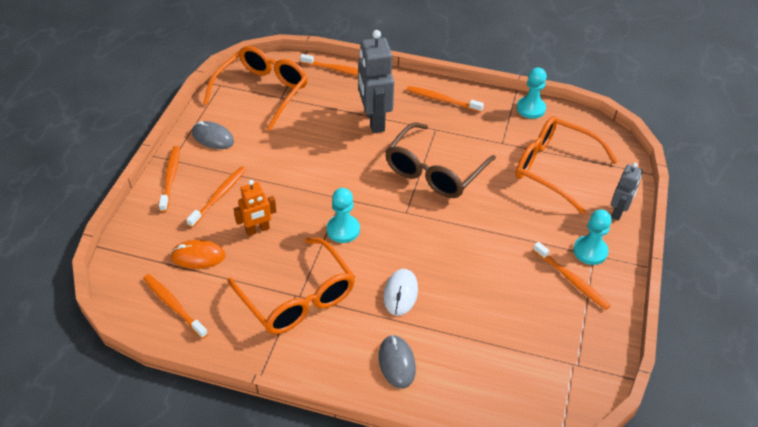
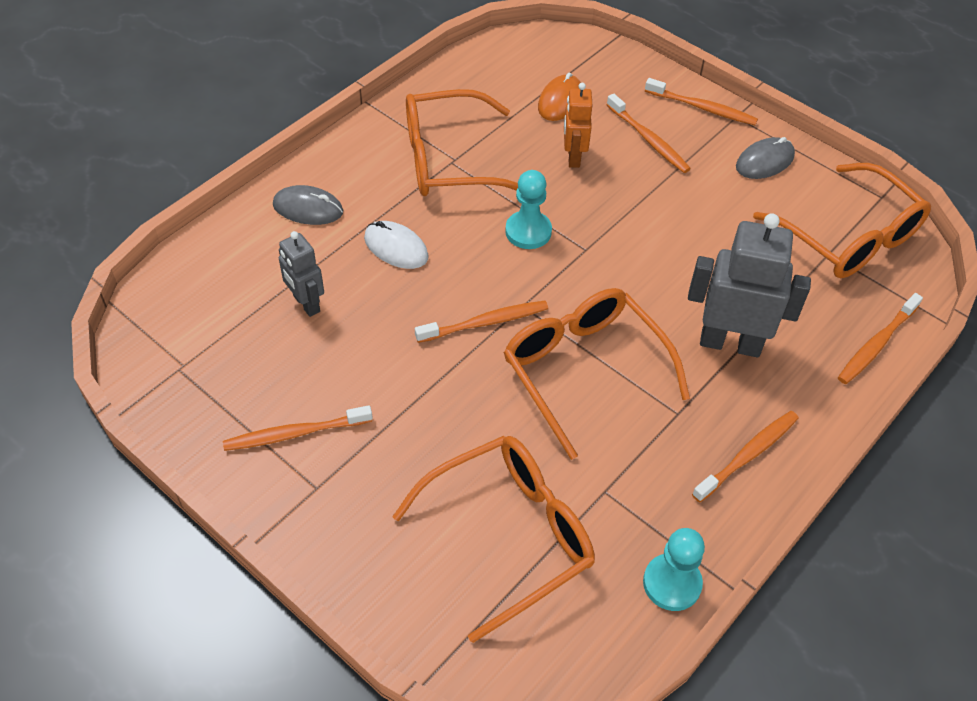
camera: 115 degrees right, 5 degrees up
(173, 305) = (502, 68): orange toothbrush -> orange toothbrush (486, 322)
(435, 171) = (585, 371): brown glasses -> orange glasses
(590, 251) = (325, 486): turquoise pawn -> none
(618, 212) = (369, 574): grey robot -> grey robot (306, 304)

